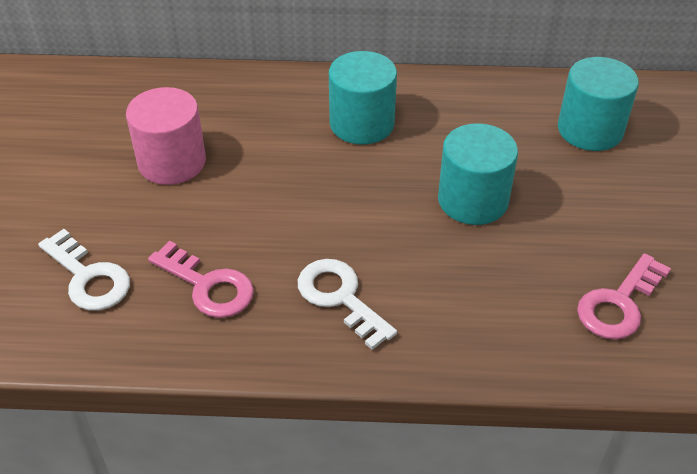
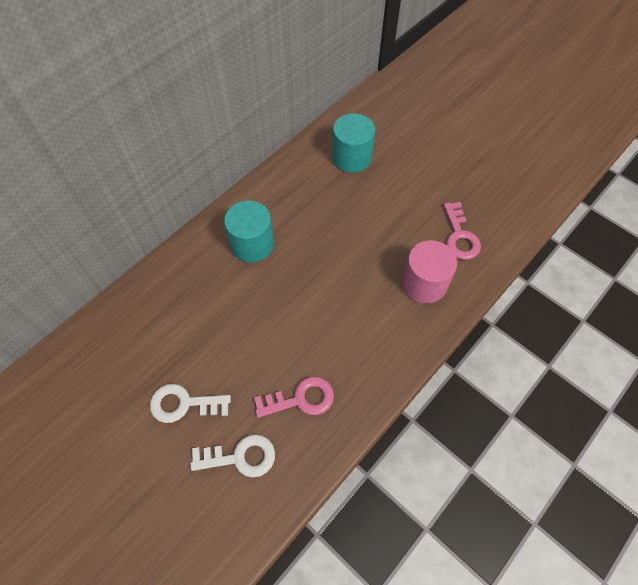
camera: 50 degrees left, 15 degrees up
(172, 162) = (189, 355): pink cylinder -> pink cylinder (424, 283)
(340, 297) = (361, 343): white key -> white key (183, 404)
(473, 200) = (351, 240): turquoise cylinder -> none

